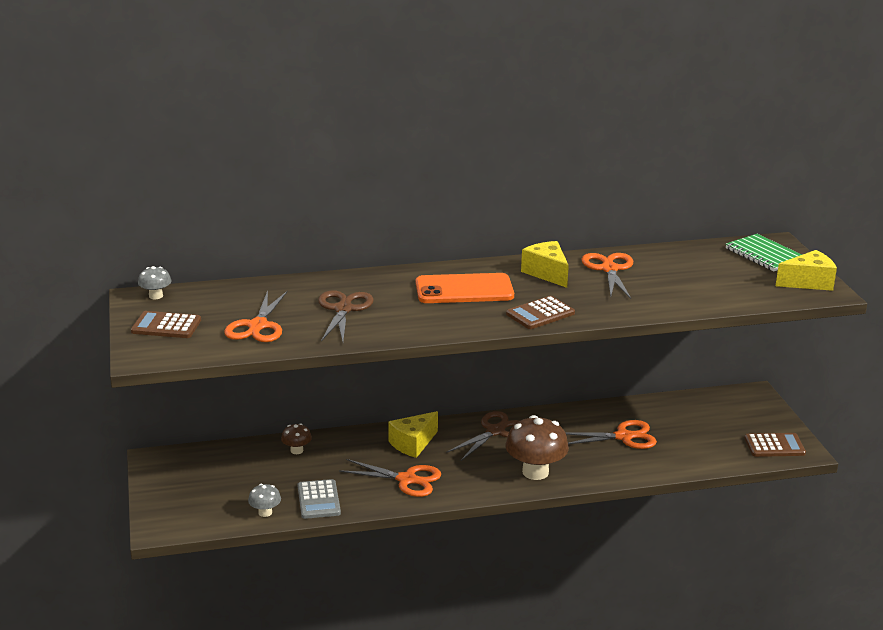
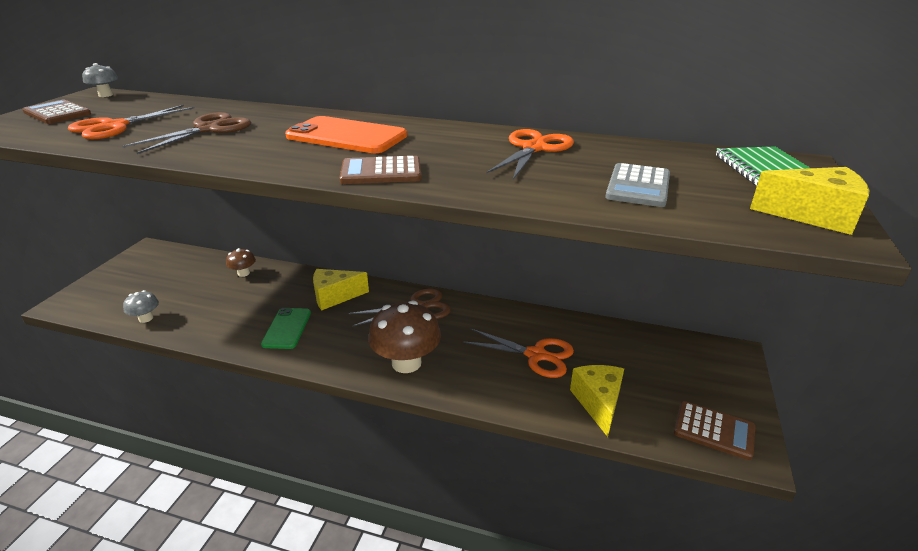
camera: 30 degrees right, 5 degrees up
(318, 500) = (197, 322): grey calculator -> grey calculator (638, 186)
(406, 480) = (287, 328): orange scissors -> green phone
(547, 273) = (457, 139): yellow cheese -> yellow cheese (598, 403)

